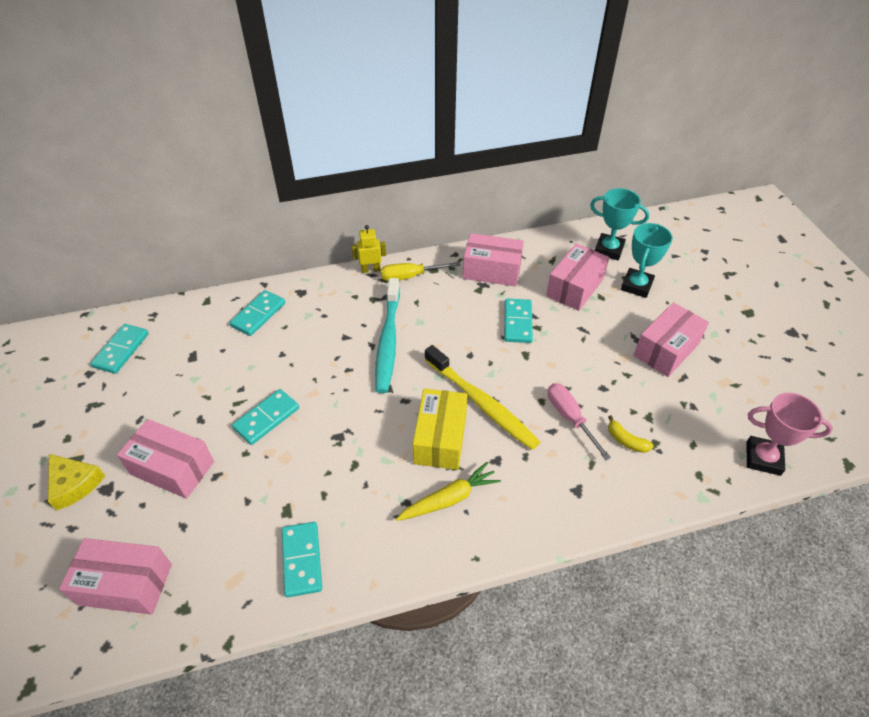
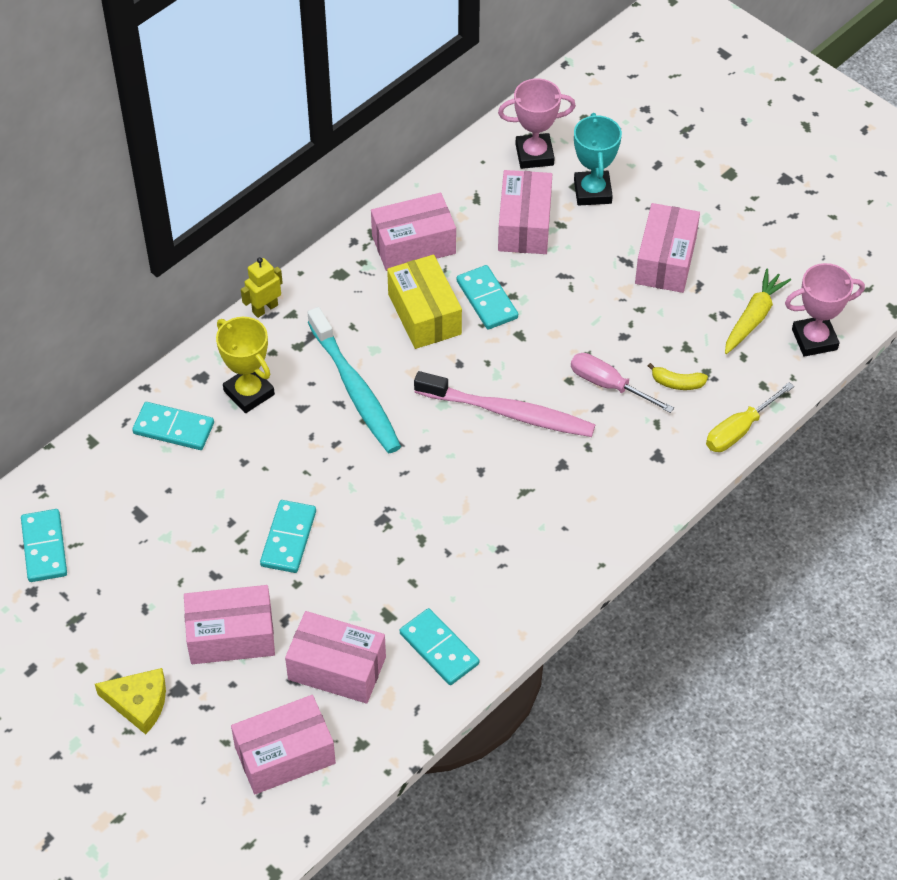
camera: 30 degrees left, 5 degrees up
(219, 533) = (337, 668): none -> pink box
(258, 314) = (173, 428): turquoise domino -> turquoise domino turned 75 degrees counterclockwise
(320, 313) = (249, 393): none -> yellow trophy
(410, 276) = (321, 296): yellow screwdriver -> yellow screwdriver (739, 430)
(440, 438) = (490, 470): yellow box -> yellow box (424, 314)
(449, 499) = (540, 524): yellow carrot -> yellow carrot (753, 317)
(481, 403) = (508, 412): yellow toothbrush -> pink toothbrush
(609, 250) = (534, 155): turquoise trophy -> pink trophy

